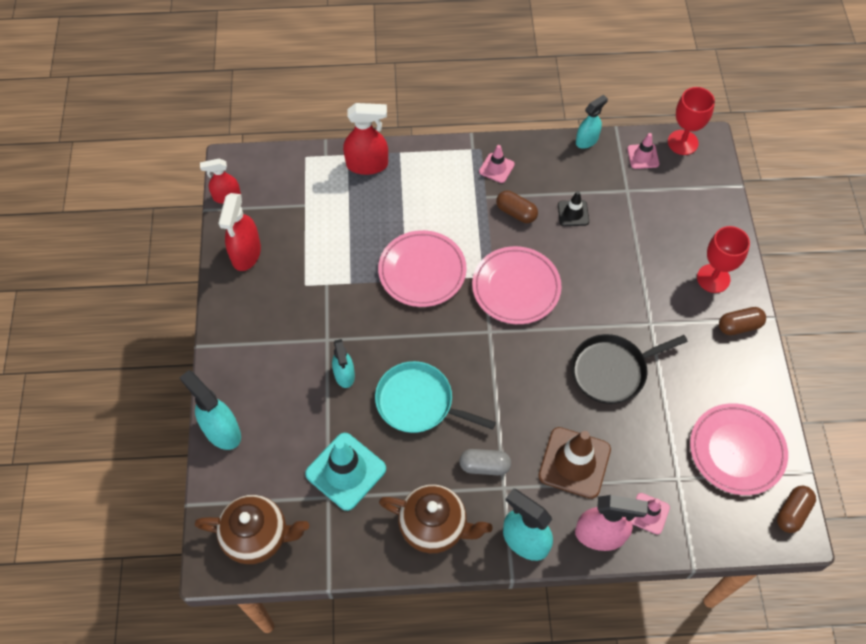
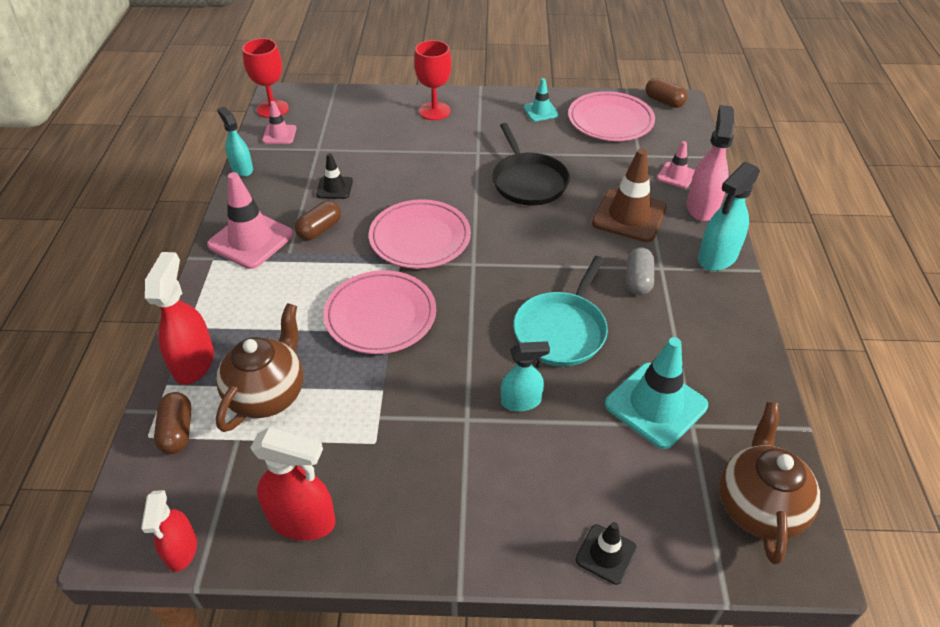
camera: 85 degrees left, 15 degrees down
(221, 431) = (606, 554): turquoise spray bottle -> black traffic cone
(434, 526) = (714, 326): brown teapot -> brown teapot (267, 395)
(496, 168) = (251, 240): pink traffic cone -> pink traffic cone, size x1.86
(738, 379) = (540, 111): none -> turquoise traffic cone
(739, 326) = (487, 104): brown capsule -> brown capsule (177, 431)

